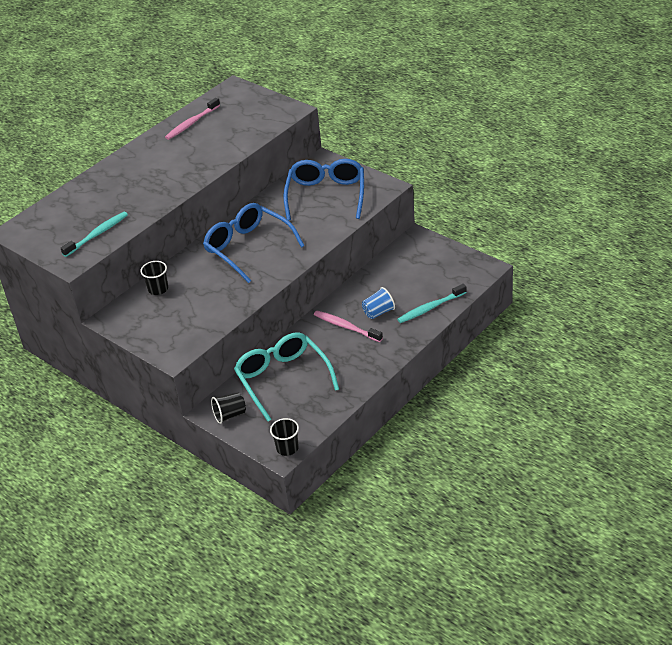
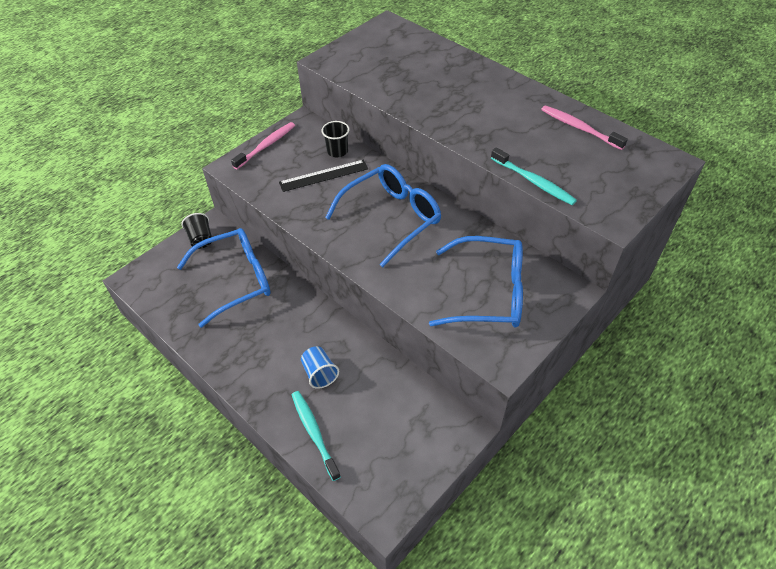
camera: 90 degrees right, 10 degrees up
(97, 234) = (368, 72): turquoise toothbrush -> turquoise toothbrush (533, 181)
(192, 293) = (324, 175): none -> black ruler
(282, 379) = (236, 280): turquoise glasses -> blue glasses
(287, 448) = (138, 283): black cup -> none
(346, 327) = (302, 339): pink toothbrush -> pink toothbrush (266, 146)

